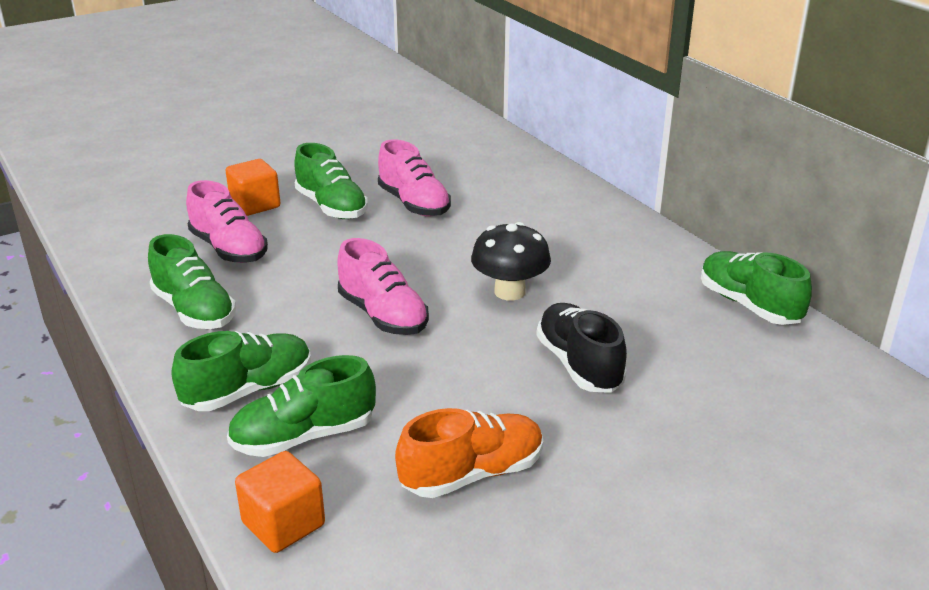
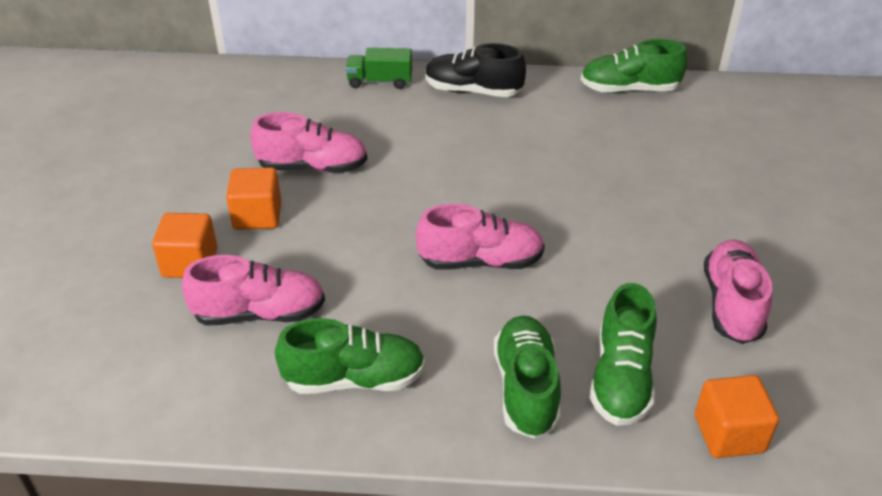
camera: 55 degrees left, 10 degrees up
(331, 207) = (257, 216): green shoe -> orange cube
(472, 474) = (731, 304): orange shoe -> pink shoe
(509, 292) = (510, 180): black mushroom -> none
(563, 186) = (380, 82): none -> green truck
(579, 365) = (638, 194): black shoe -> black shoe (473, 91)

